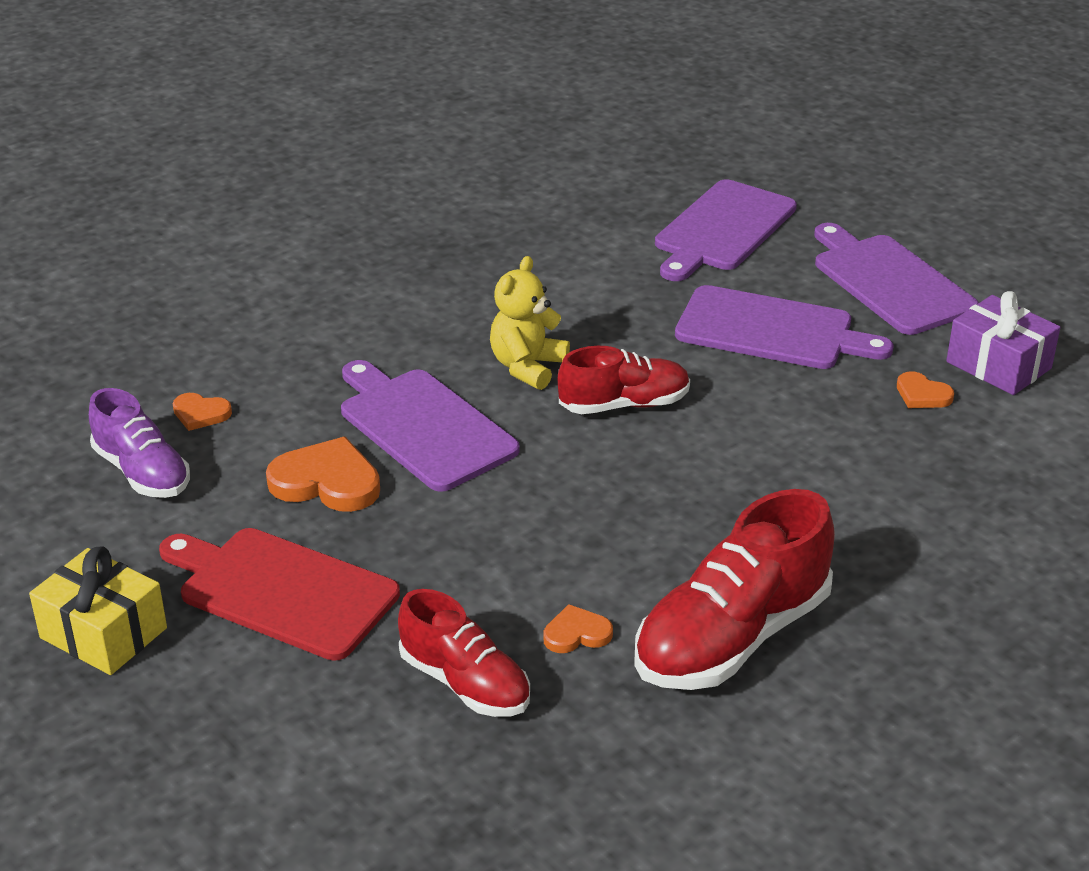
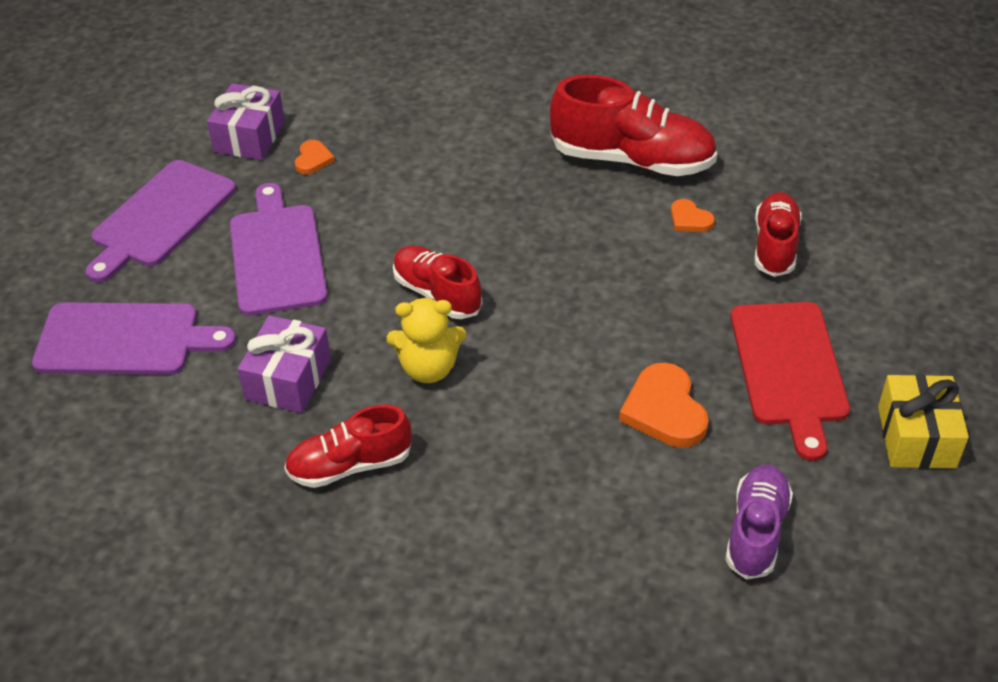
camera: 120 degrees left, 10 degrees up
(200, 414) = (656, 543): orange heart -> none
(423, 426) = (553, 391): purple cutting board -> none
(459, 295) = (350, 465): none -> red shoe
(591, 293) = (288, 379): none -> purple gift

